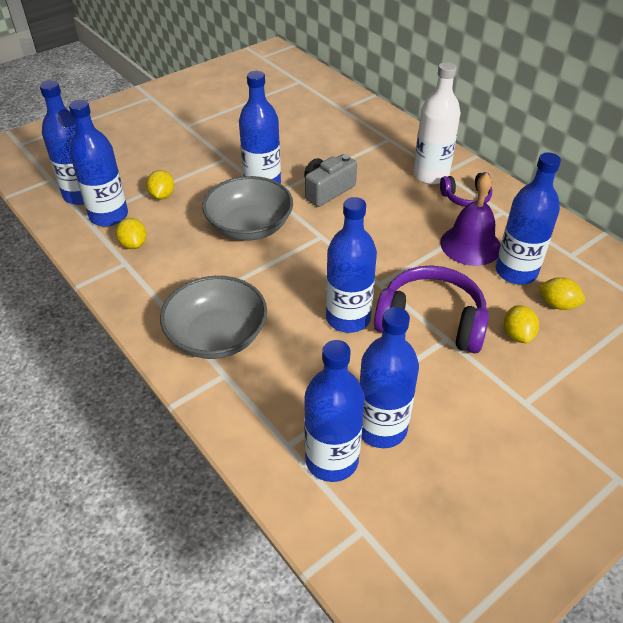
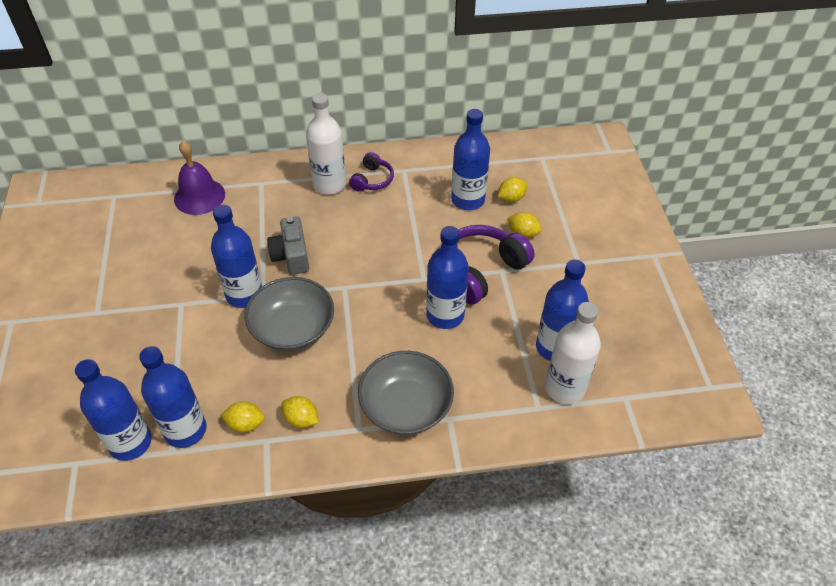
camera: 60 degrees left, 5 degrees up
(162, 196) = (193, 375): yellow lemon -> yellow lemon (301, 419)
(331, 460) = (564, 388): blue bottle -> white bottle
(470, 245) = (424, 207): purple bell -> purple bell (199, 196)

